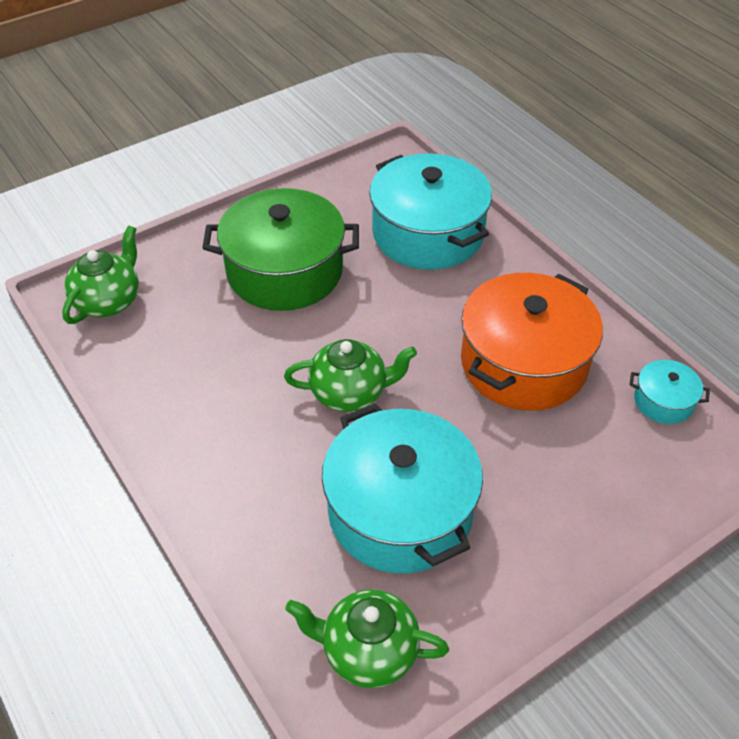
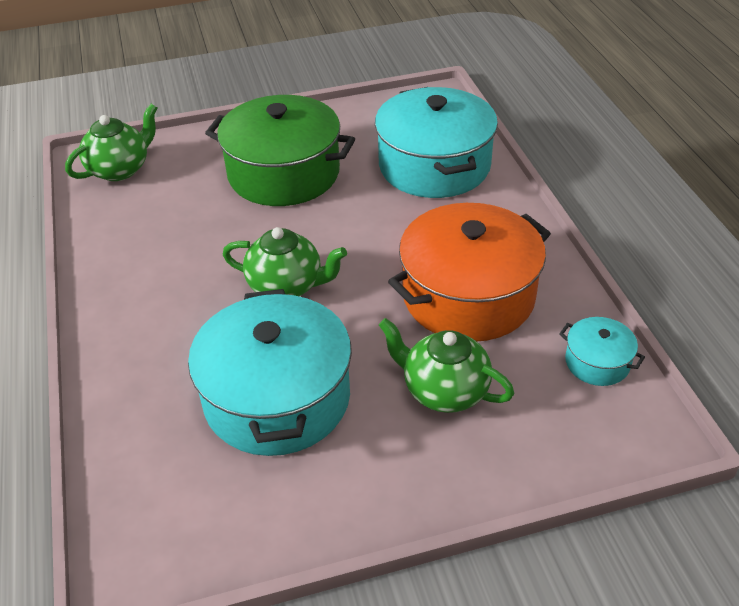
camera: 20 degrees right, 5 degrees down
(368, 651) = (179, 513): green teapot -> green teapot (443, 390)

